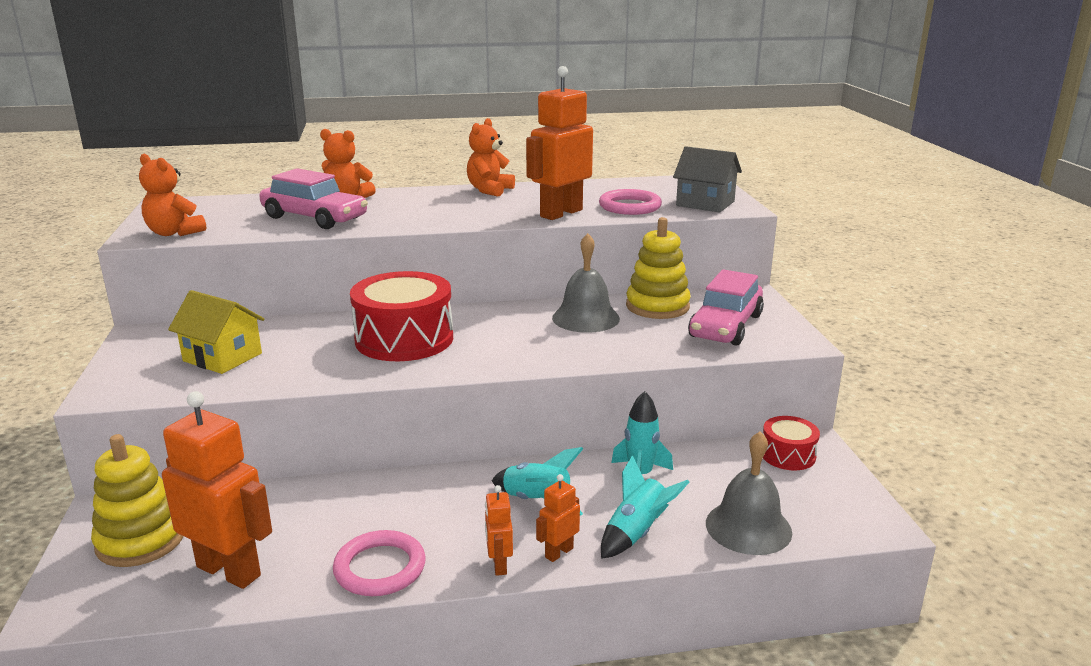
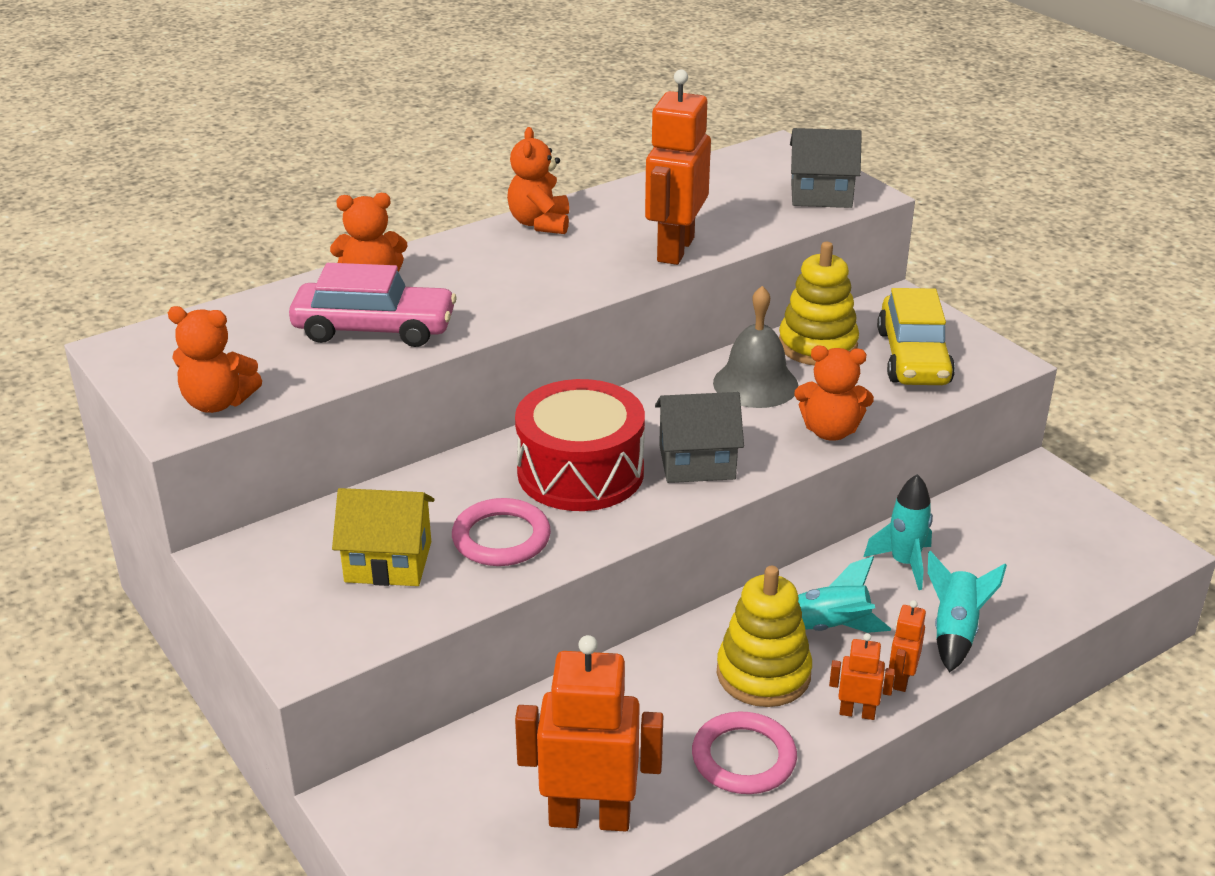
camera: 25 degrees left, 10 degrees up
(141, 540) = (448, 820): yellow stacking toy -> yellow stacking toy (763, 674)
(490, 351) = (697, 462): none -> grey house
(499, 565) = (857, 713): orange robot -> orange robot turned 135 degrees clockwise
(610, 354) = (830, 431): none -> orange teddy bear
(630, 206) = (742, 219): pink ring -> pink ring (501, 538)
(725, 326) = (913, 357): pink car -> yellow car
(748, 527) = (1050, 591): grey bell -> none
(788, 455) = (1025, 494): red drum -> none

